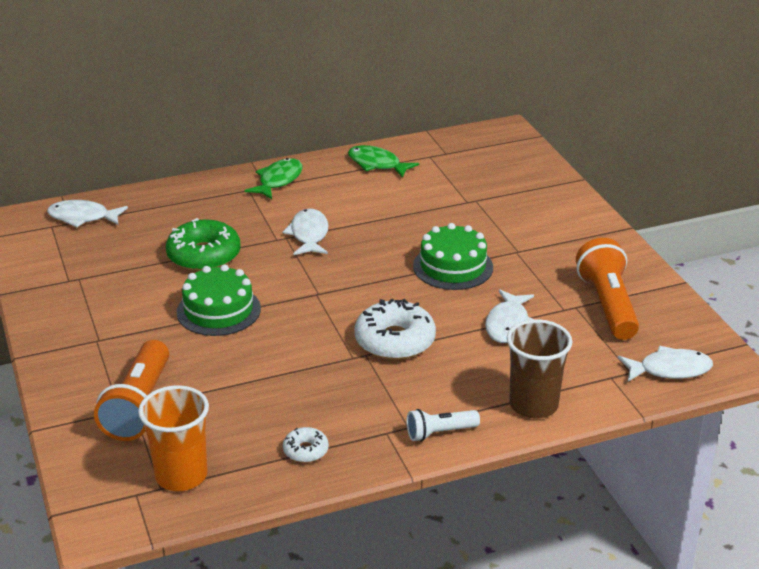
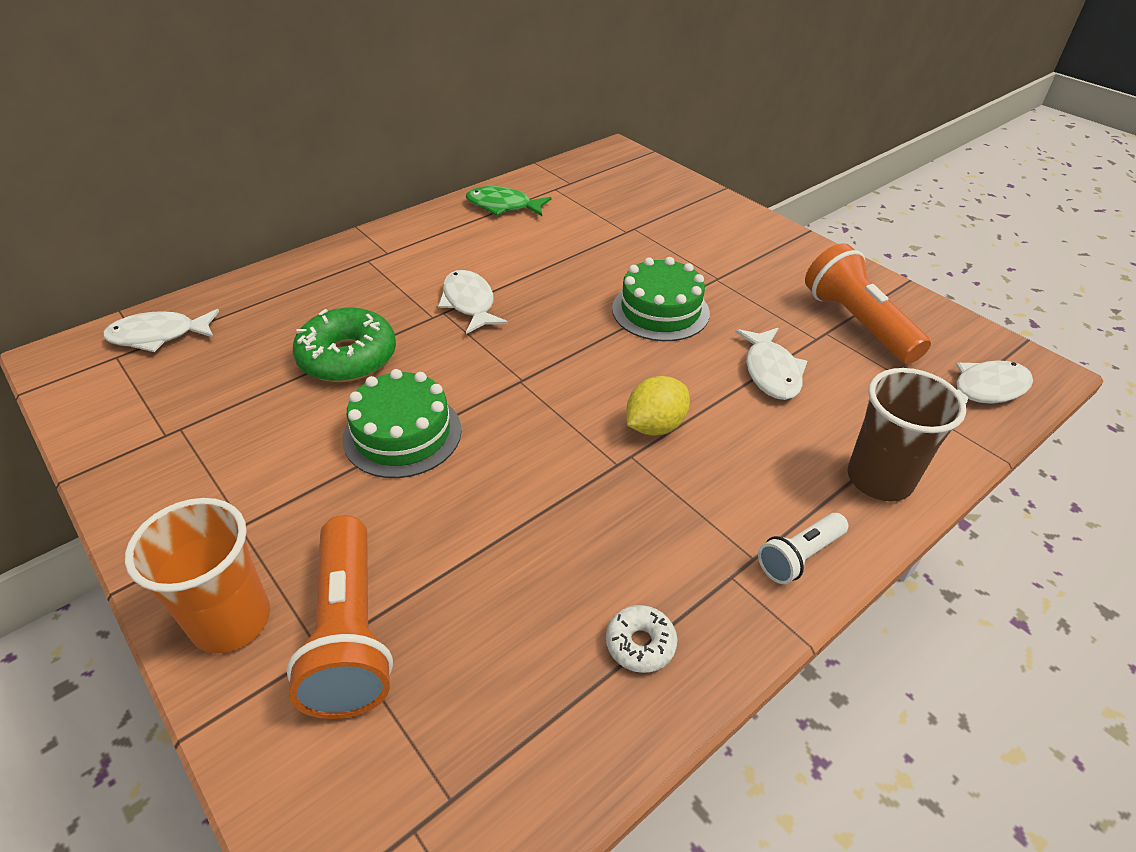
camera: 20 degrees left, 10 degrees up
(181, 475) = (474, 759): orange cup -> orange cup (231, 620)
(278, 180) = (399, 243): green fish -> none
(395, 341) = (655, 426): white donut -> yellow lemon

